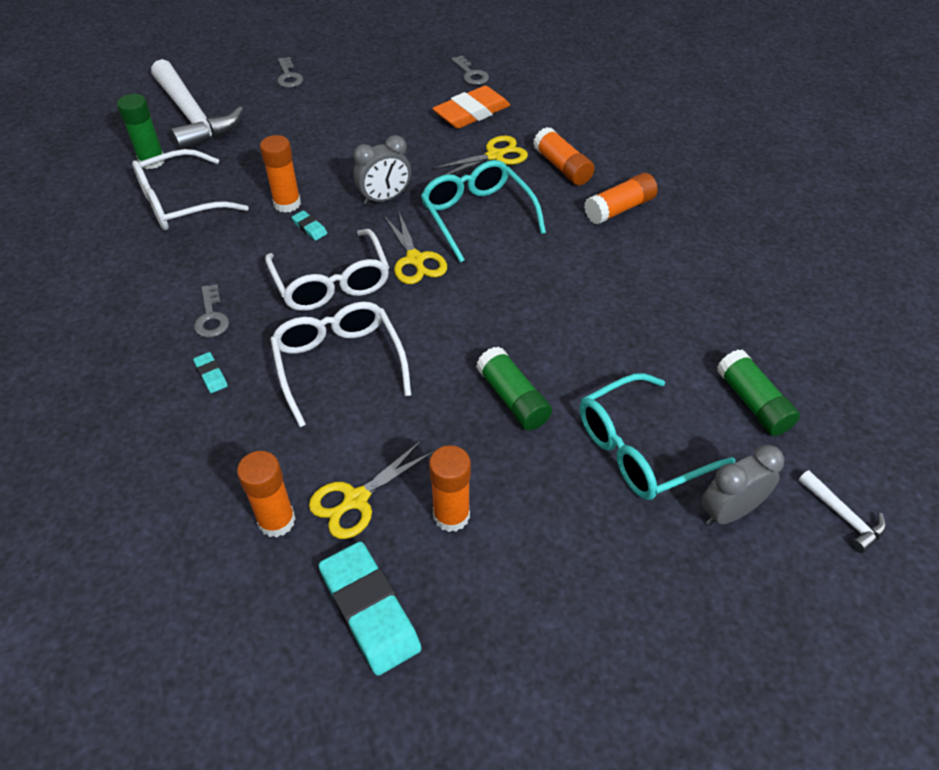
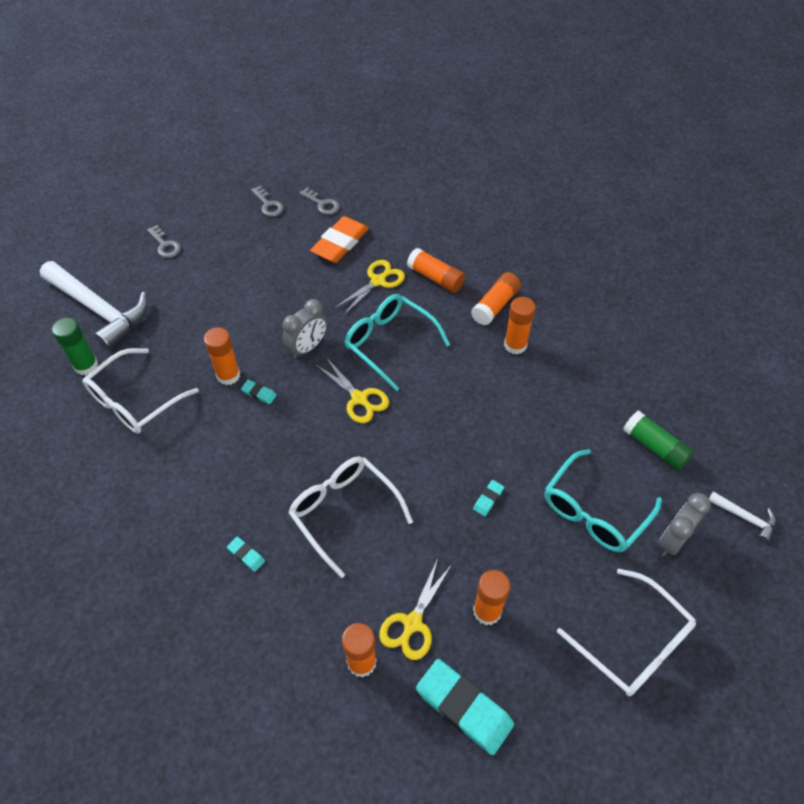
camera: 20 degrees left, 5 degrees up
(211, 316) = (219, 502): grey key -> grey key (268, 204)
(331, 283) = (302, 440): white glasses -> white glasses (633, 643)
(513, 399) = (488, 499): green glue stick -> turquoise eraser
(624, 253) = (515, 345): none -> orange glue stick

